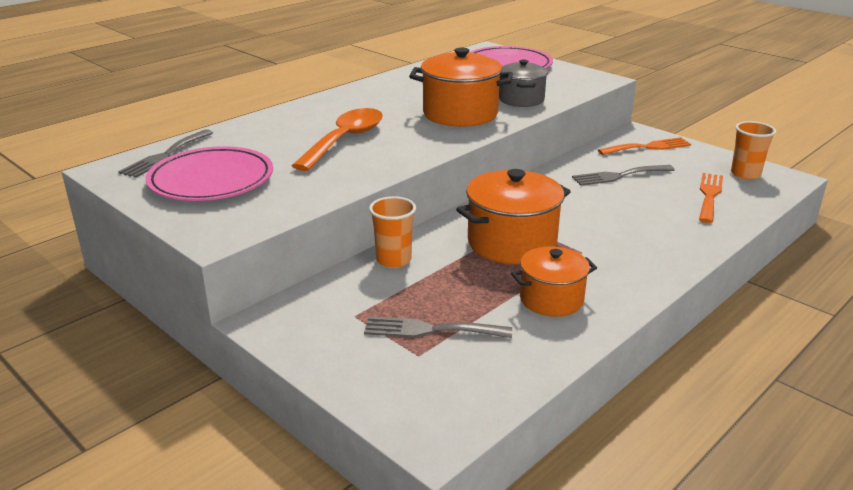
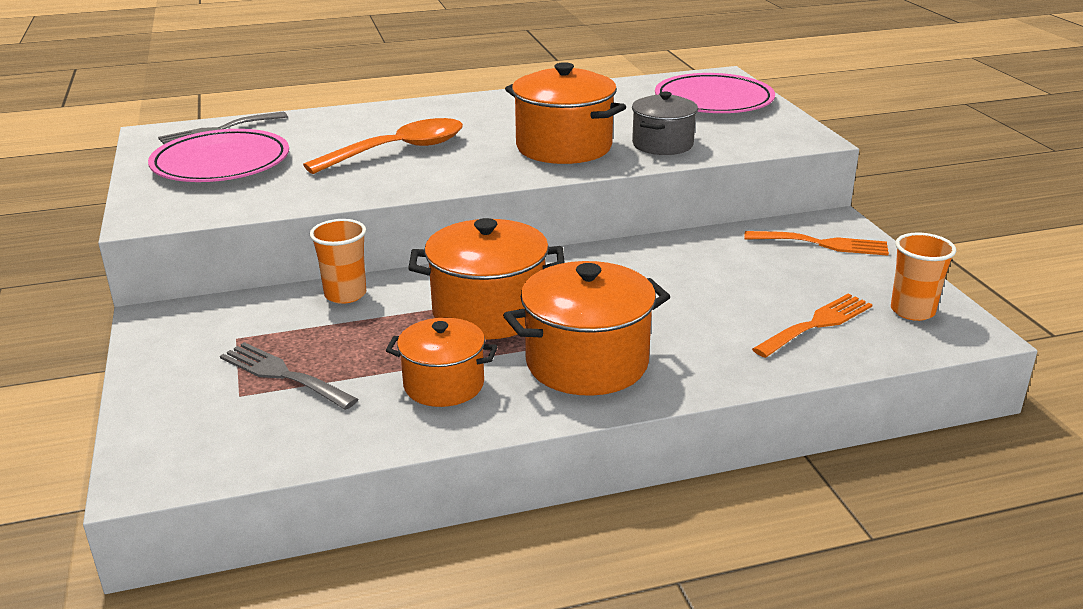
camera: 30 degrees right, 0 degrees up
(618, 176) = (728, 270): grey fork -> none
(618, 257) = (587, 363): none -> orange pot

